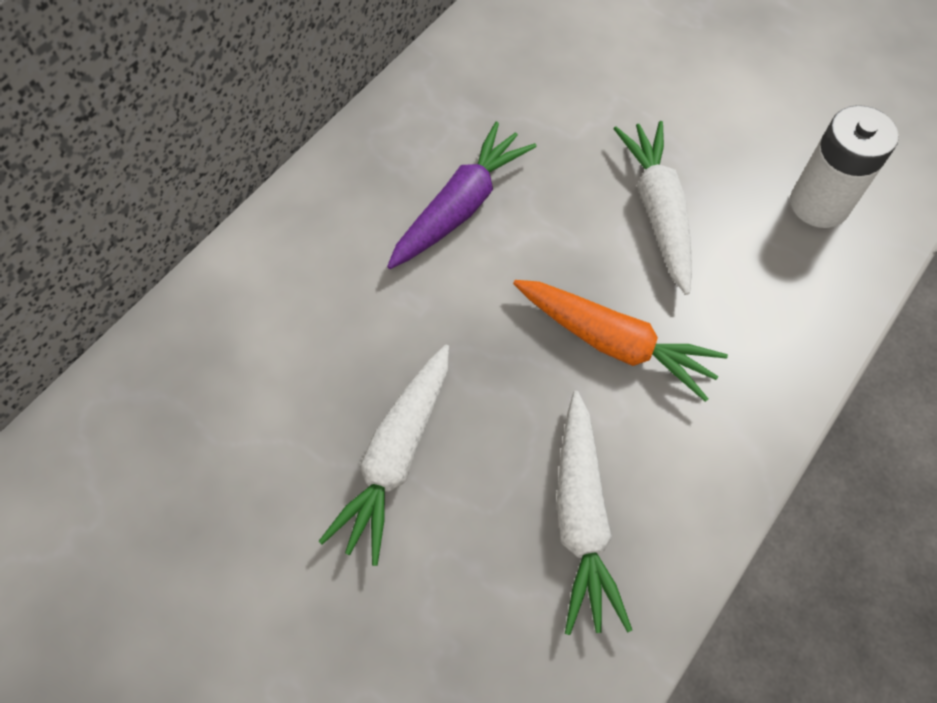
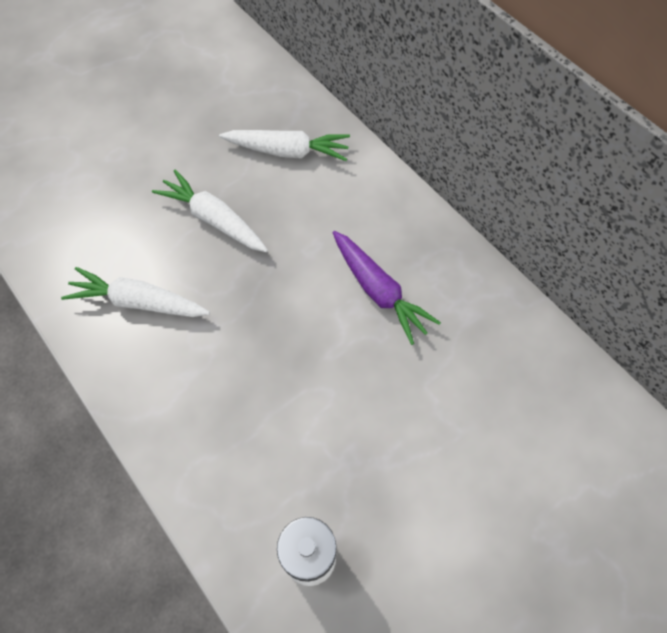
camera: 105 degrees right, 0 degrees up
(614, 343) = (242, 356): orange carrot -> none
(658, 211) = (338, 423): white carrot -> white carrot (287, 151)

